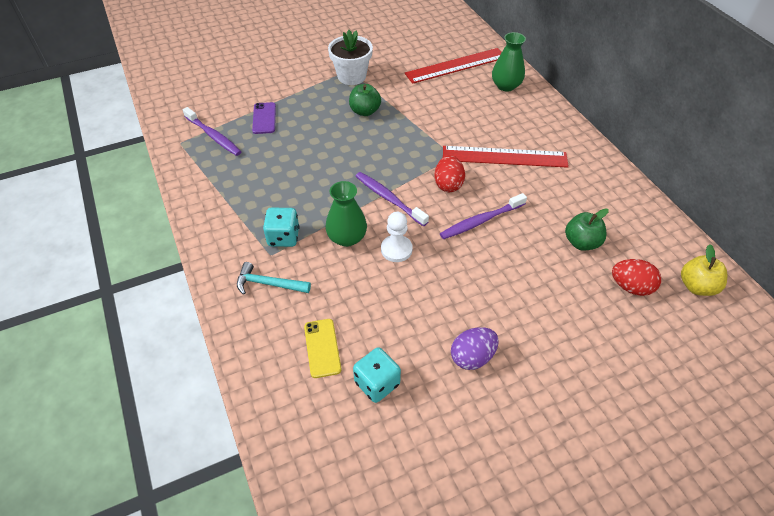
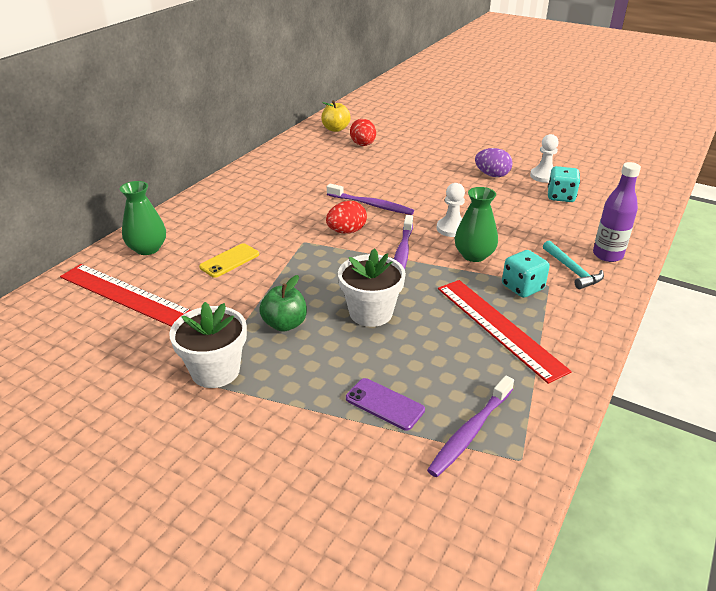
camera: 125 degrees left, 15 degrees down
(213, 136) = (470, 432): purple toothbrush -> purple toothbrush turned 150 degrees counterclockwise
(260, 328) = (607, 255): none -> purple bottle
(264, 118) = (384, 404): purple phone -> purple phone turned 75 degrees clockwise
(322, 348) = (575, 224): yellow phone -> yellow phone (229, 261)
(338, 148) = (371, 313): none -> white flower pot
(432, 408) = (543, 176): none -> white pawn
(504, 156) = (276, 217): red ruler -> red ruler (498, 327)
(581, 242) = (343, 165): green apple -> none

